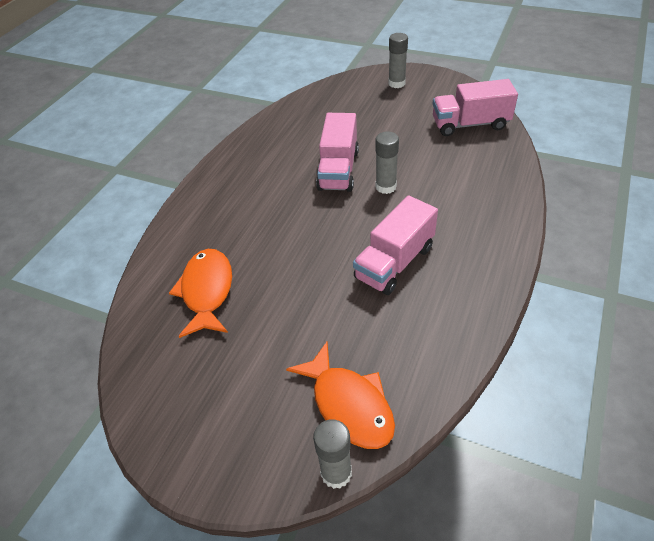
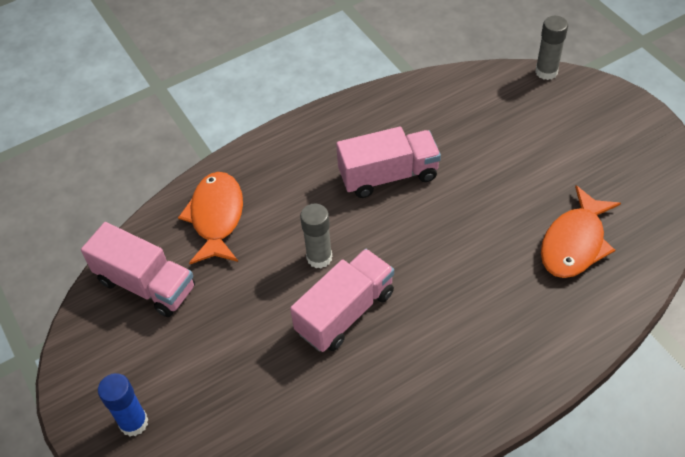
camera: 145 degrees left, 5 degrees up
(349, 404) = (511, 100): orange fish -> orange fish (216, 217)
(396, 83) = (134, 423): grey glue stick -> blue glue stick

